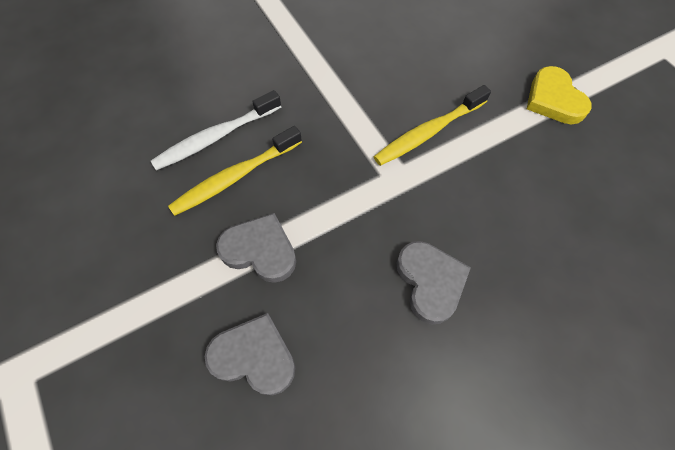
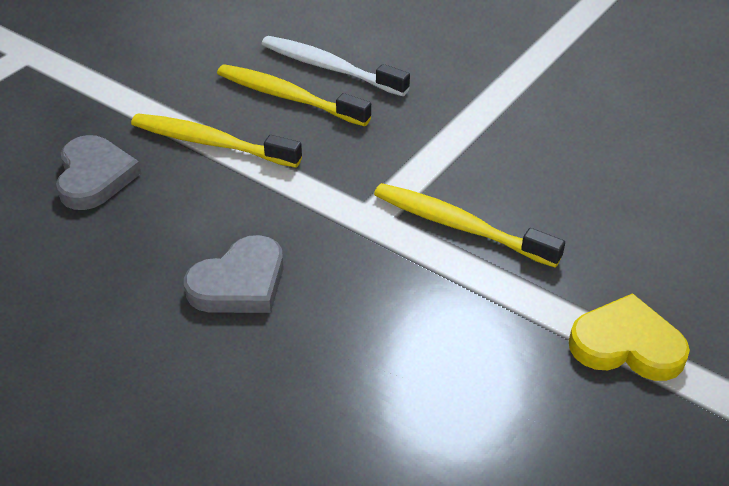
camera: 65 degrees right, 20 degrees down
(260, 250) = (211, 143): grey heart -> yellow toothbrush
(553, 99) = (626, 345): yellow heart -> yellow heart turned 60 degrees clockwise

